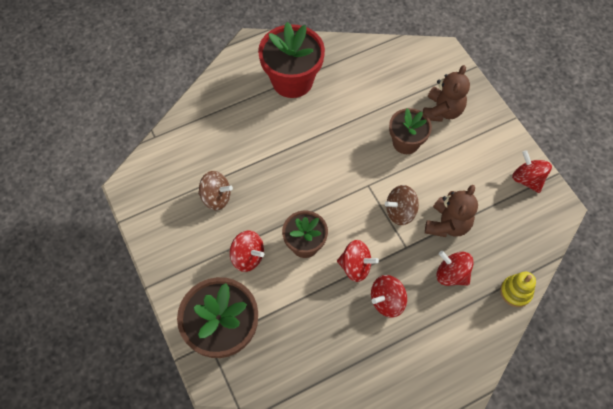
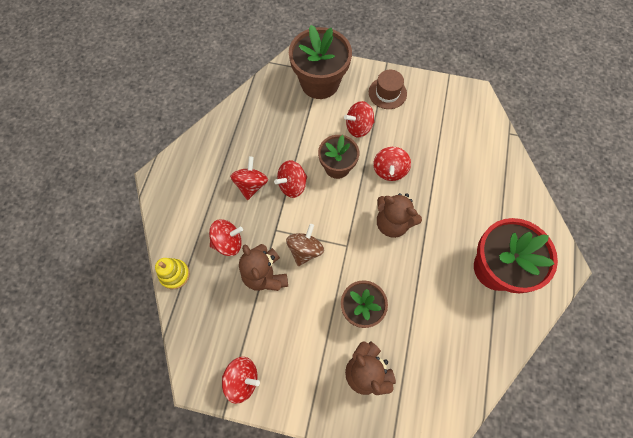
camera: 130 degrees right, 5 degrees up
(186, 259) = (387, 93): none -> brown hat
(216, 197) = (422, 138): brown spinning top -> none
(271, 201) = (389, 170): none -> red spinning top
(318, 167) = (392, 223): none -> brown teddy bear

